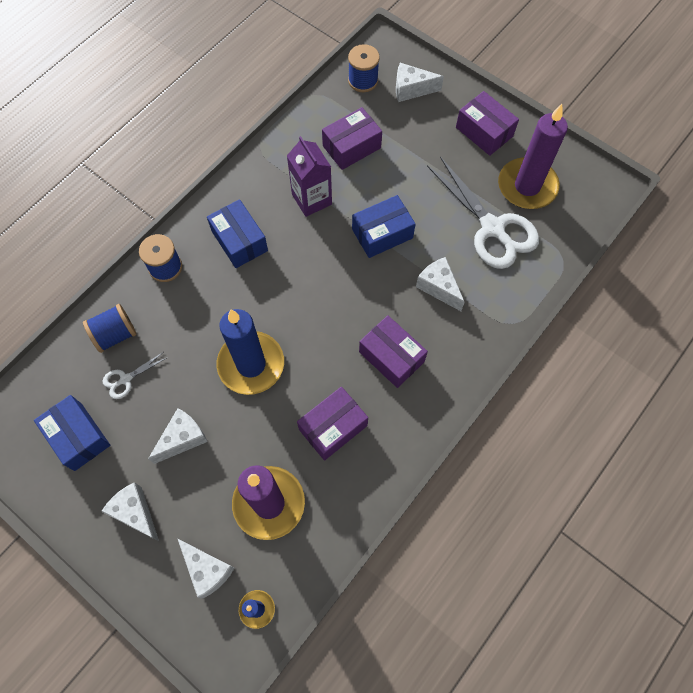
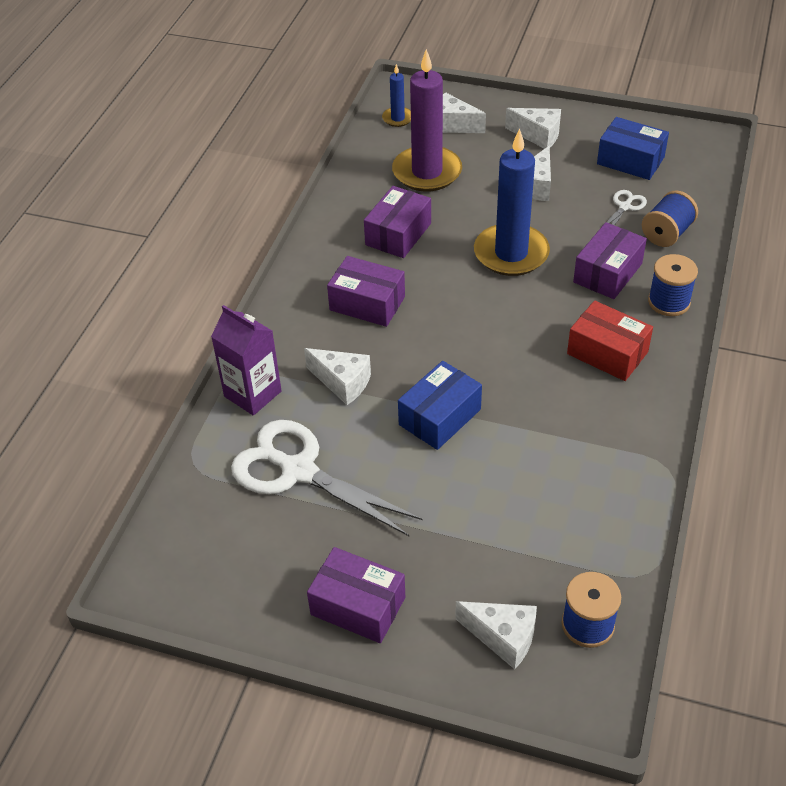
camera: 160 degrees right, 20 degrees down
(239, 241) = (607, 353): blue box -> red box
(311, 199) = (552, 426): purple carton -> purple carton (252, 394)
(351, 147) = (542, 512): purple box -> purple box (608, 273)
(411, 89) = (503, 638): white cheese -> white cheese turned 45 degrees clockwise
(527, 186) = (267, 544): purple candle -> none

